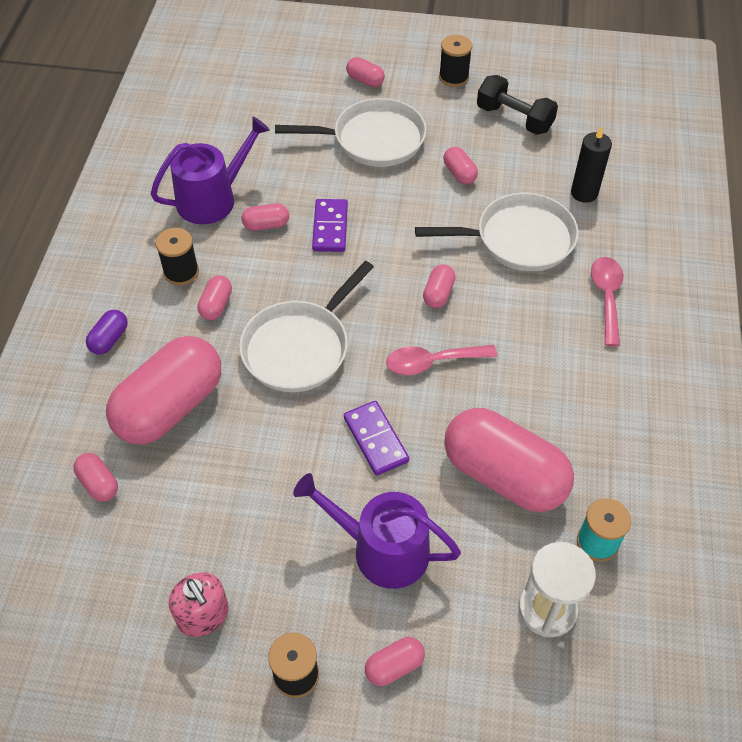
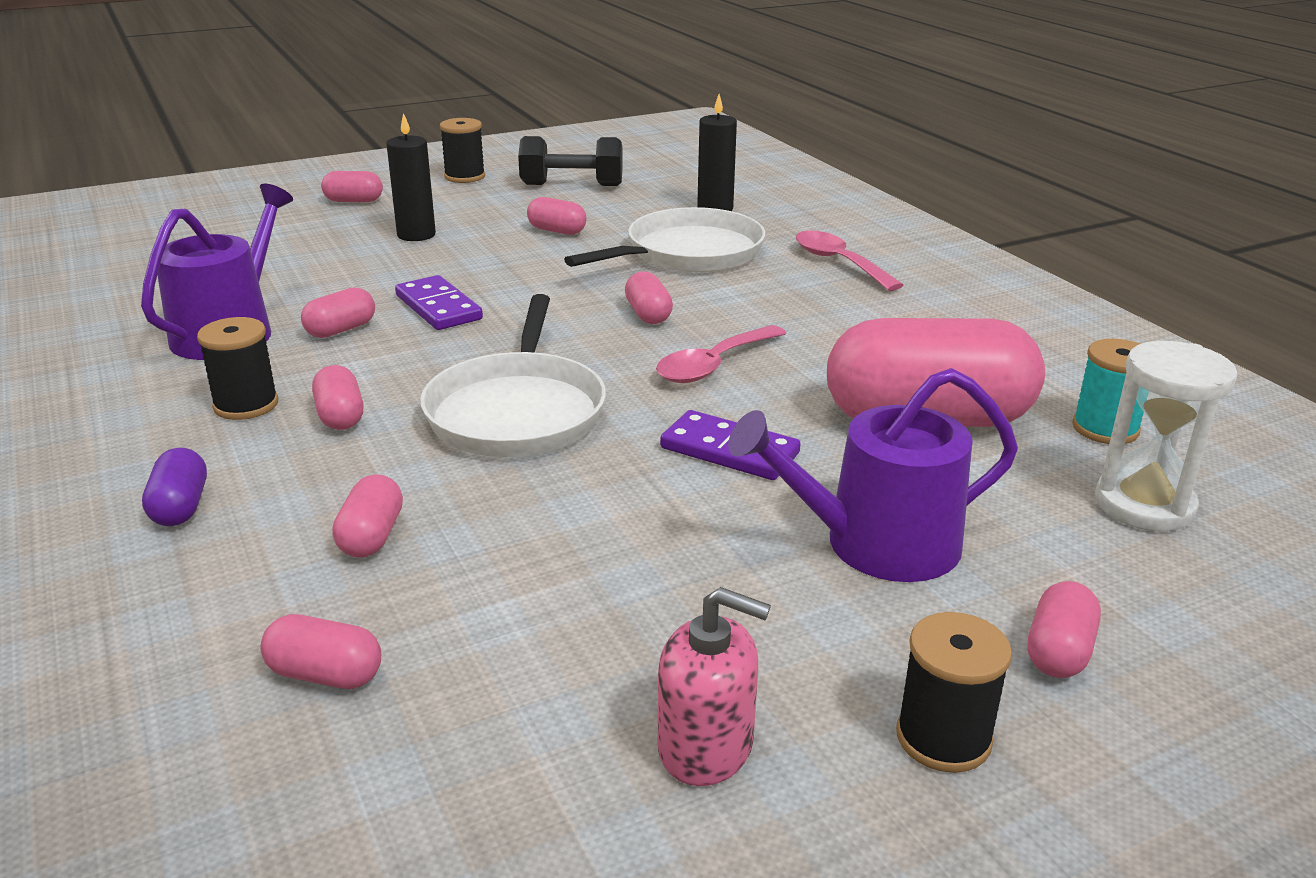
camera: 35 degrees left, 25 degrees down
(170, 407) = (371, 536): pink capsule -> pink capsule, size x0.42
(373, 139) = (416, 235): white pan -> black candle

